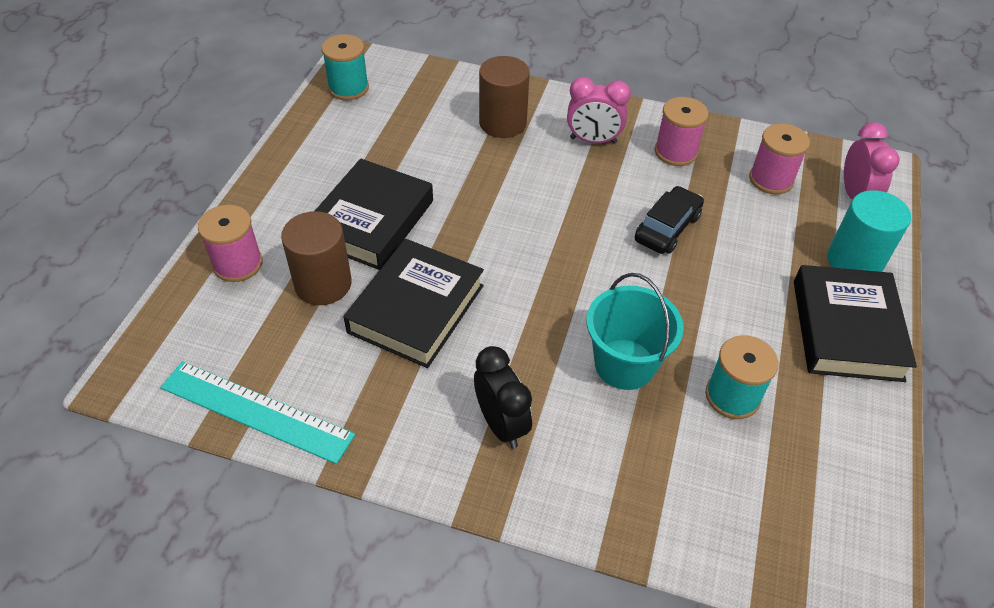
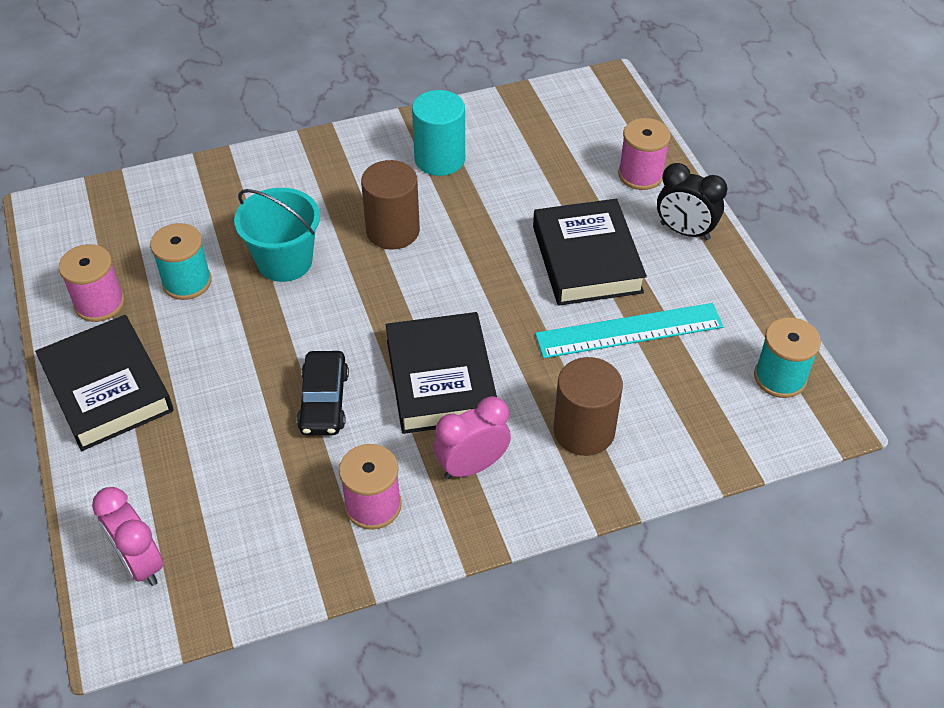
camera: 145 degrees right, 0 degrees up
(256, 411) = (509, 109): turquoise ruler -> turquoise ruler (629, 331)
(323, 284) = (563, 195): brown cylinder -> brown cylinder (393, 230)
(416, 309) = (475, 216): black book -> black book (440, 379)
(501, 424) = (345, 180): black clock -> black clock (685, 231)
(771, 179) = (246, 530): pink spool -> pink spool (99, 303)
(854, 261) = (118, 469): turquoise cylinder -> turquoise cylinder (439, 159)

